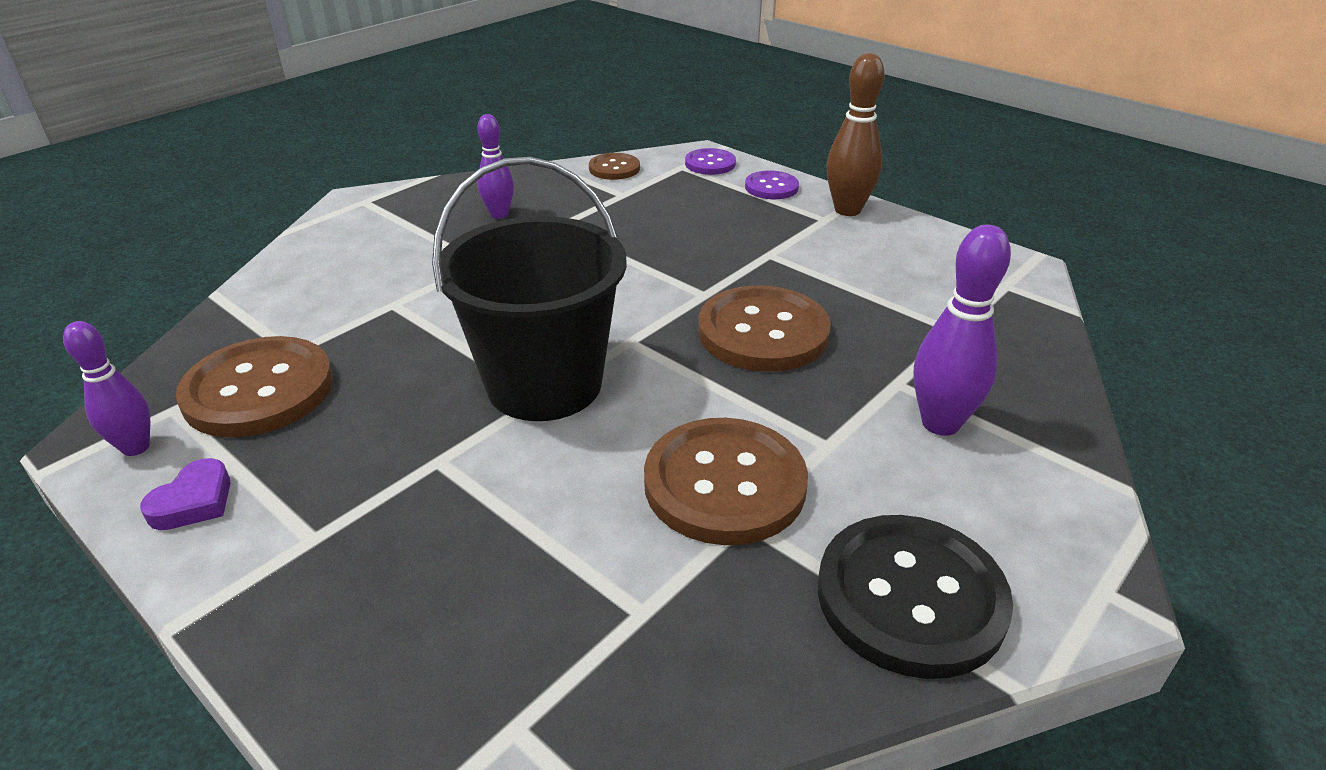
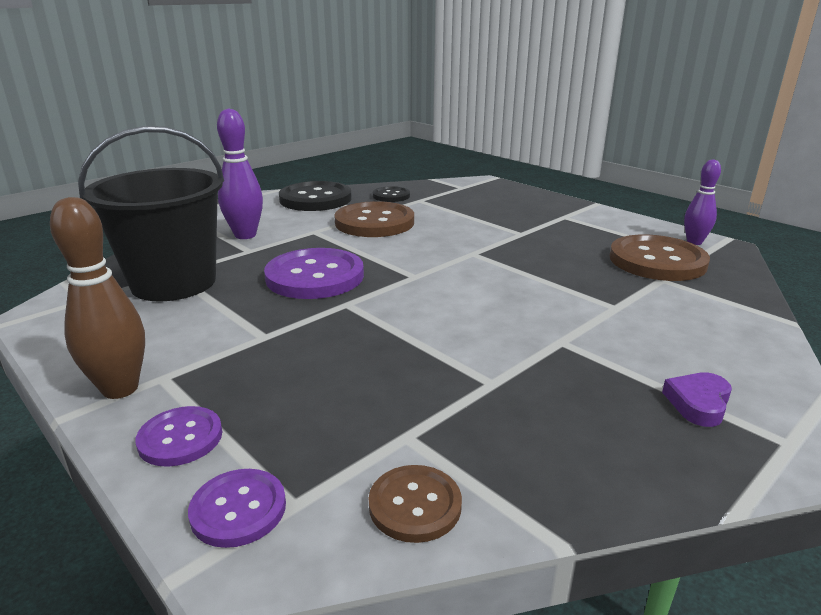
camera: 175 degrees left, 10 degrees down
(194, 502) = (633, 226): purple heart -> purple heart (698, 403)
(499, 214) = (572, 405): purple bowling pin -> none
(544, 384) = (472, 257): black bucket -> black bucket (174, 283)
(721, 634) = (391, 196): none -> black button
(763, 332) = (315, 276): brown button -> purple button

